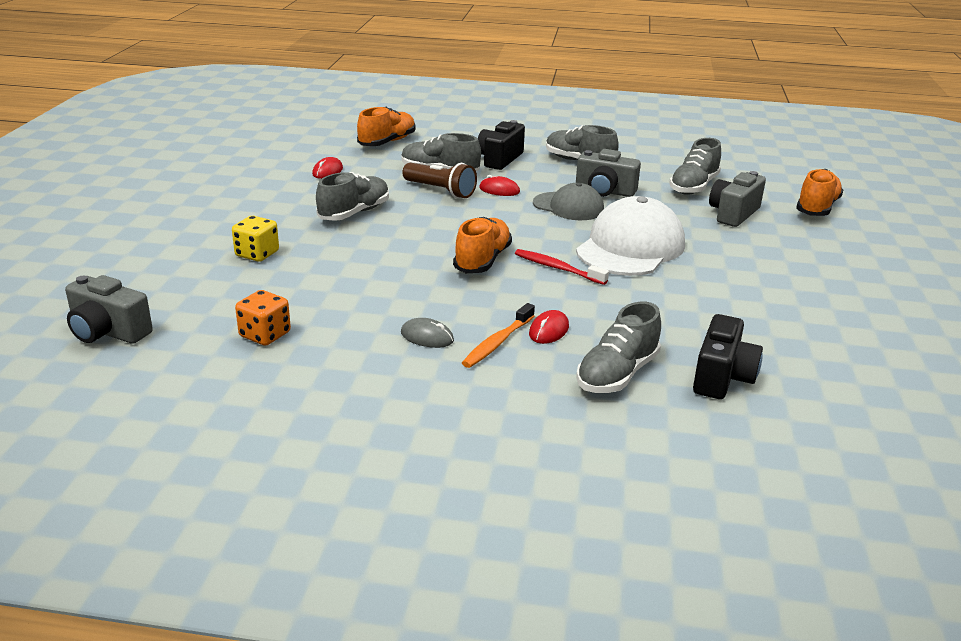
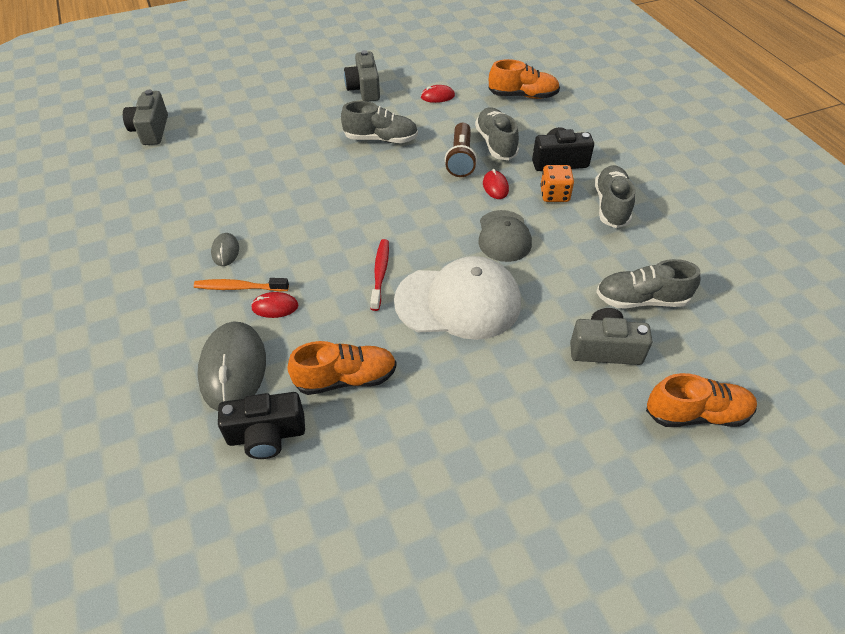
camera: 60 degrees right, 20 degrees up
(257, 254) = (283, 131): yellow dice -> none
(265, 335) = (183, 184): orange dice -> orange dice (554, 194)
(482, 260) = (359, 229): orange shoe -> orange shoe (345, 378)
(604, 191) = (561, 245): grey camera -> grey camera (364, 89)
(617, 374) = (233, 368): grey shoe -> grey mouse

